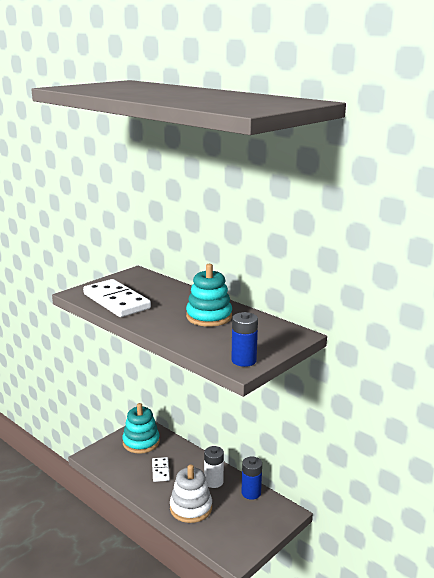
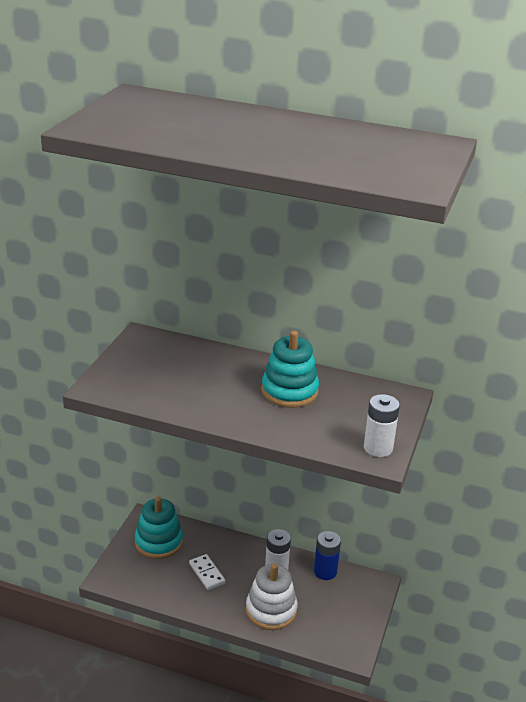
camera: 25 degrees left, 10 degrees up
(116, 301) = (159, 390): white domino -> none
(244, 360) = (378, 448): blue battery -> white battery

